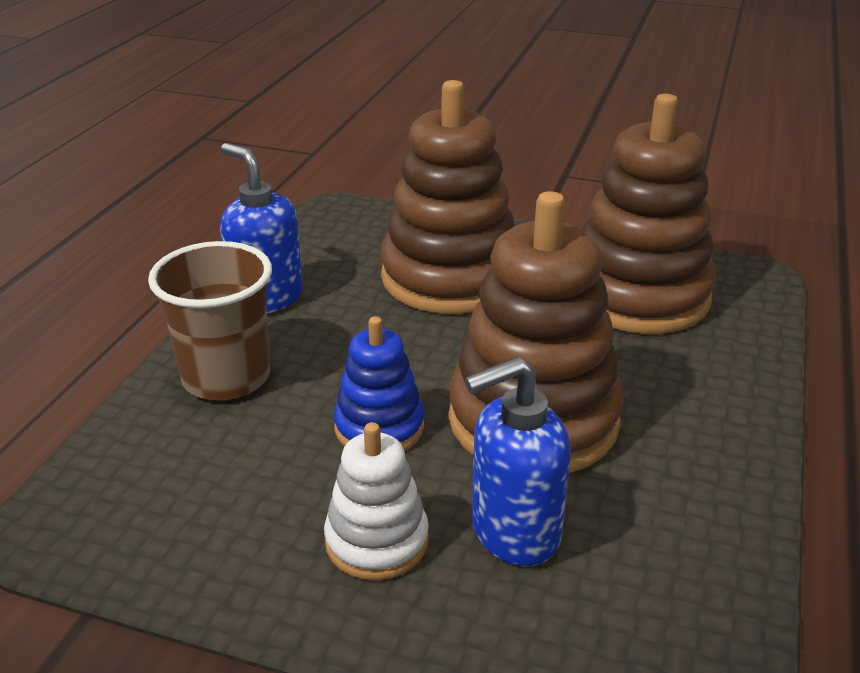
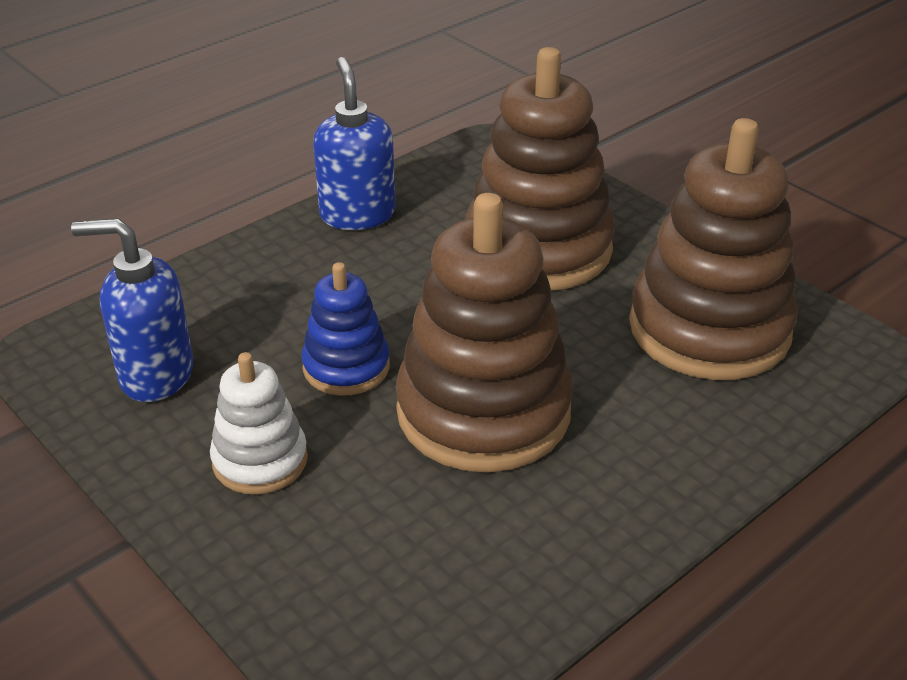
camera: 30 degrees right, 5 degrees up
(226, 377) = (264, 277): brown cup -> none
(514, 532) = (372, 500): blue soap dispenser -> blue soap dispenser (155, 375)

